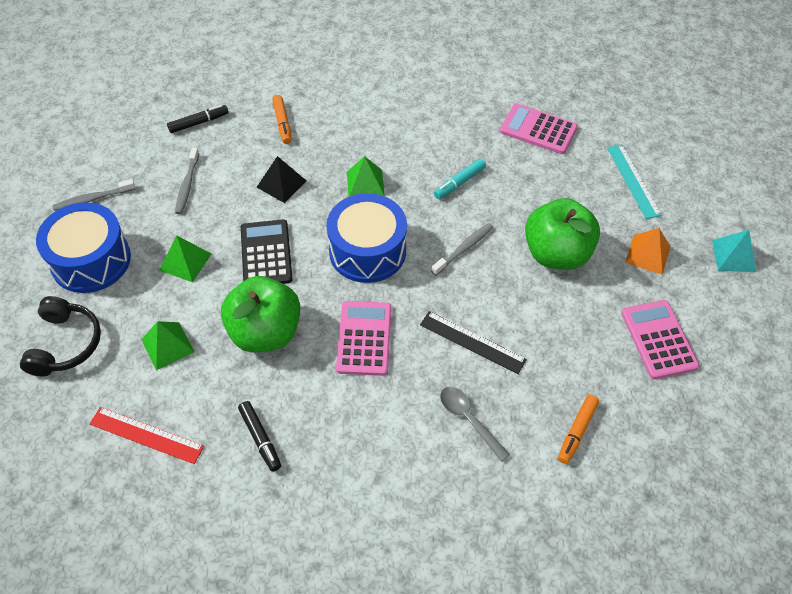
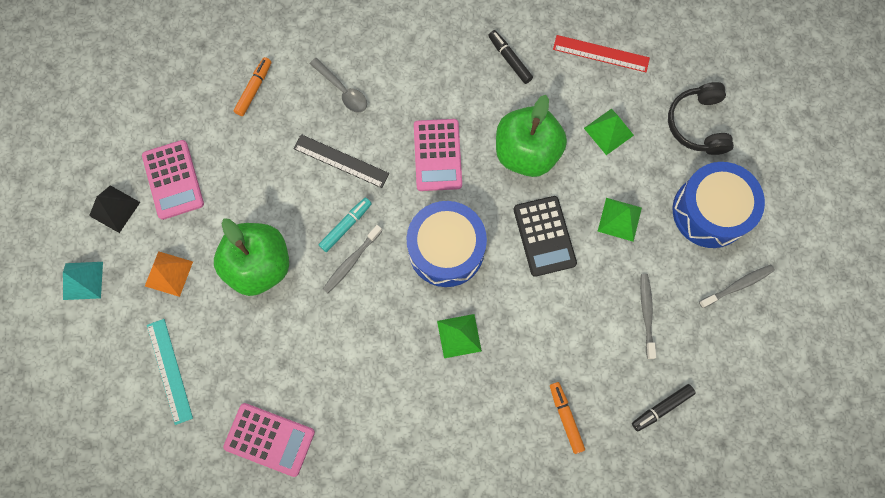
camera: 175 degrees right, 20 degrees up
(281, 183) = (548, 326): black pyramid -> black pyramid (114, 209)
(459, 182) = (358, 348): turquoise marker -> turquoise marker (346, 226)

